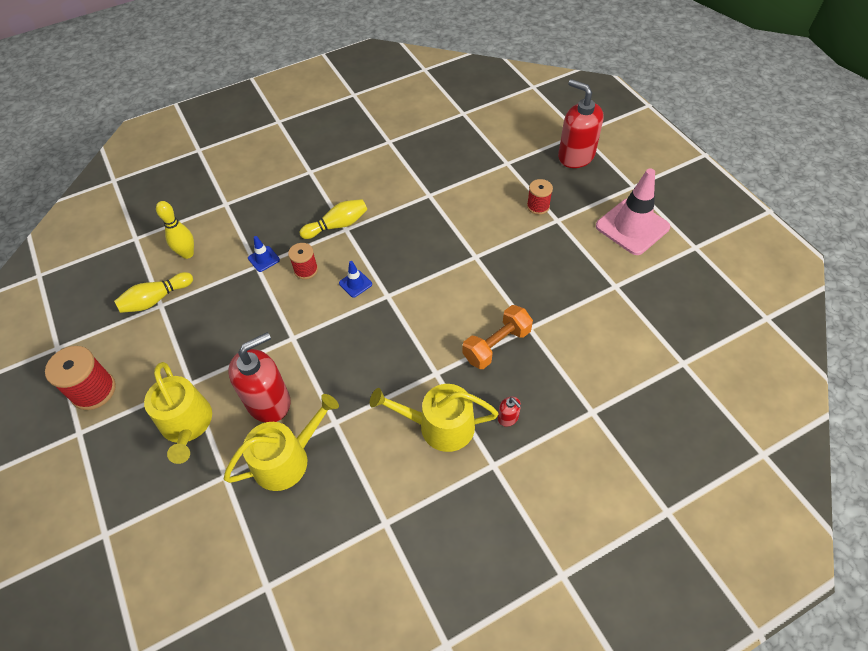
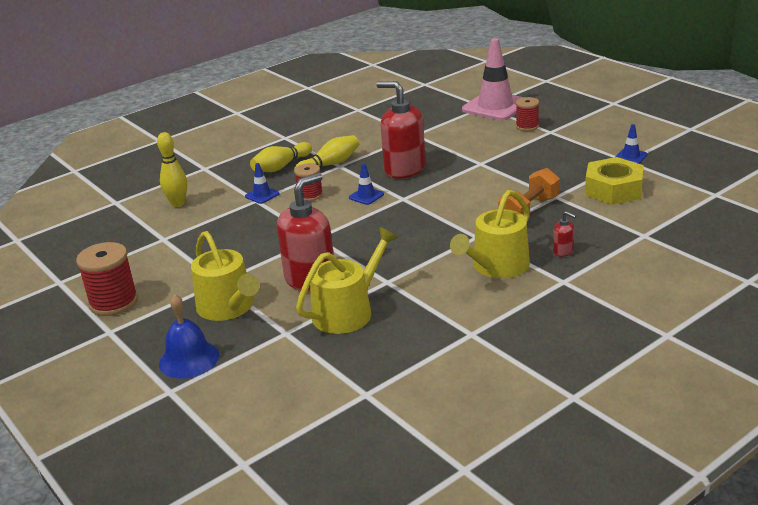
camera: 10 degrees left, 25 degrees down
(133, 492) = (189, 359): none -> blue bell
(156, 299) = (156, 236): yellow bowling pin -> yellow bowling pin (281, 167)
(439, 426) = (496, 267): yellow watering can -> yellow watering can turned 45 degrees counterclockwise
(576, 156) = (548, 93): red soap dispenser -> red soap dispenser (404, 169)
(587, 330) = (613, 189): none -> yellow nut
(621, 280) = (630, 157): none -> blue traffic cone
(632, 227) = (624, 125): pink traffic cone -> pink traffic cone (495, 106)

